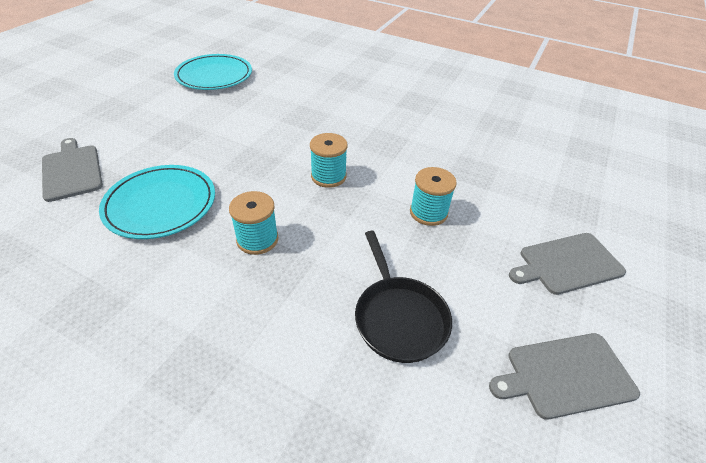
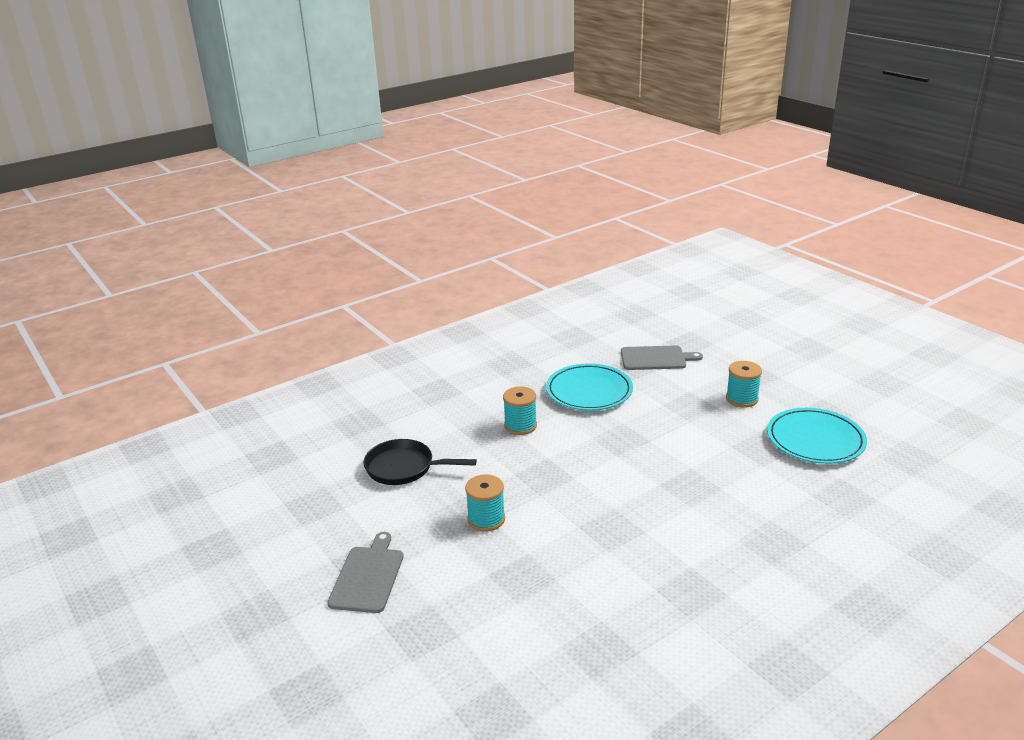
camera: 120 degrees right, 15 degrees down
(328, 176) = (574, 476): turquoise spool -> turquoise spool (742, 399)
(565, 375) = (302, 521): grey cutting board -> none

